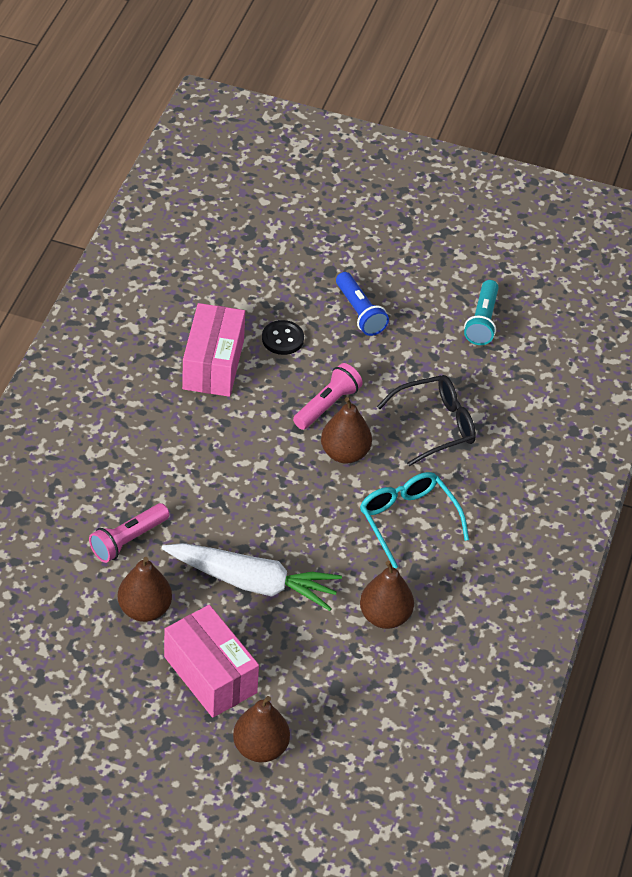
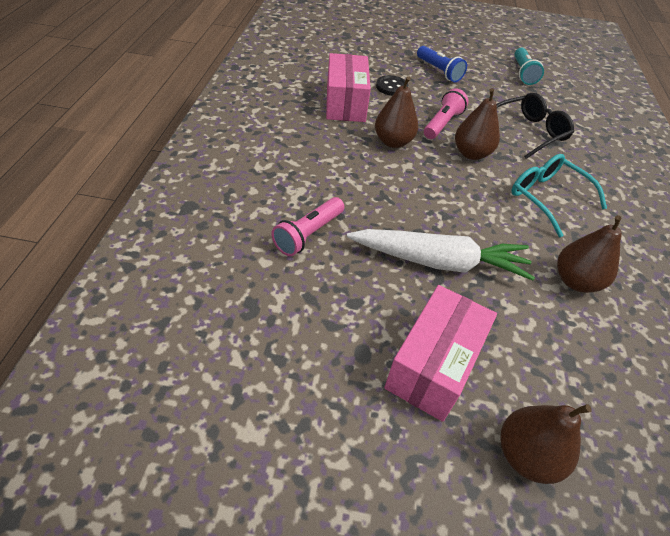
camera: 10 degrees left, 0 degrees up
(144, 609) = (341, 299): brown pear -> brown pear (393, 142)
(210, 675) = (433, 365): pink box -> pink box turned 75 degrees clockwise

